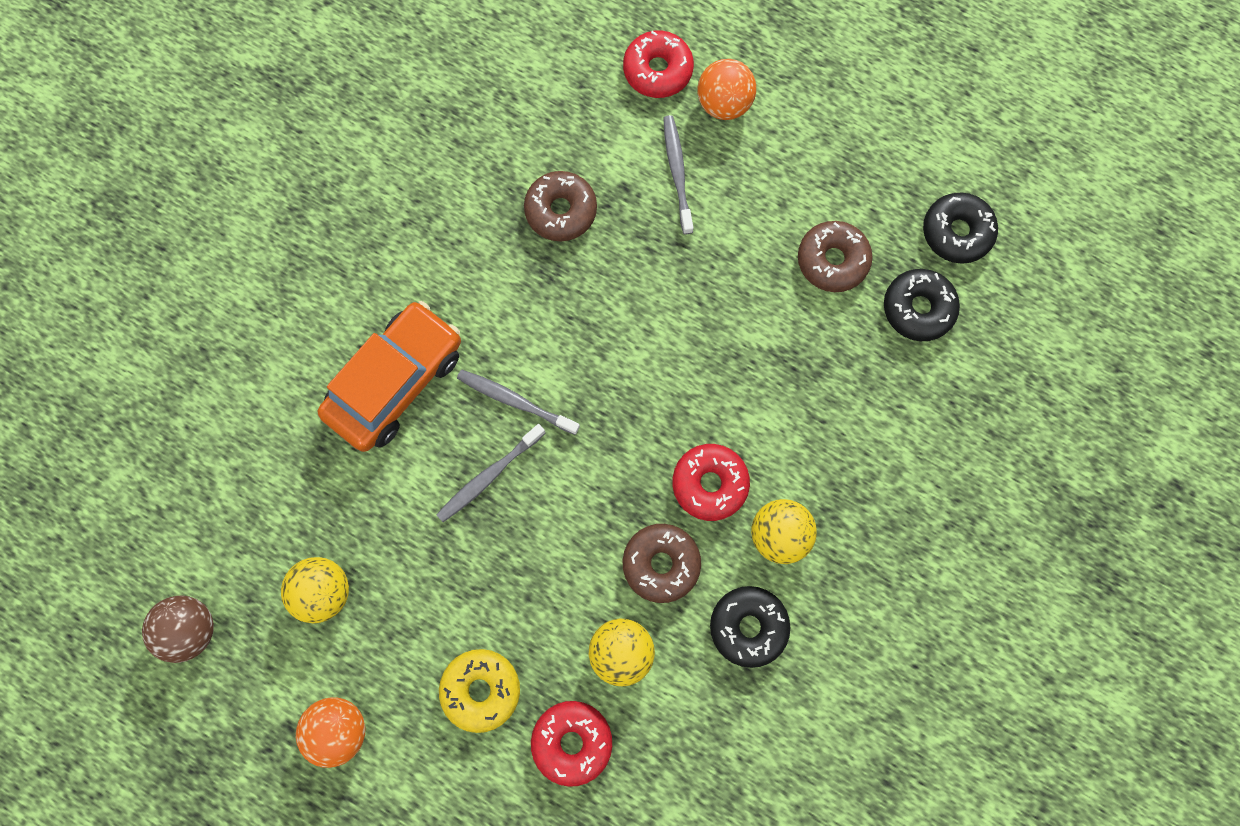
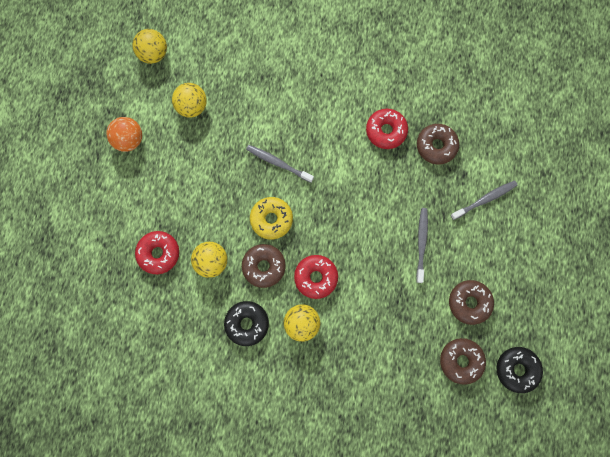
camera: 70 degrees right, 0 degrees up
(191, 629) = (153, 54): brown ball -> yellow ball
(396, 382) = (309, 99): orange car -> none
(481, 689) = (169, 199): yellow donut -> yellow donut (271, 219)
(515, 401) = (322, 161): grey toothbrush -> grey toothbrush (421, 243)
(657, 70) = (541, 168): red donut -> red donut (386, 131)
(723, 104) = (537, 211): orange ball -> none
(918, 308) = (461, 361): black donut -> brown donut

